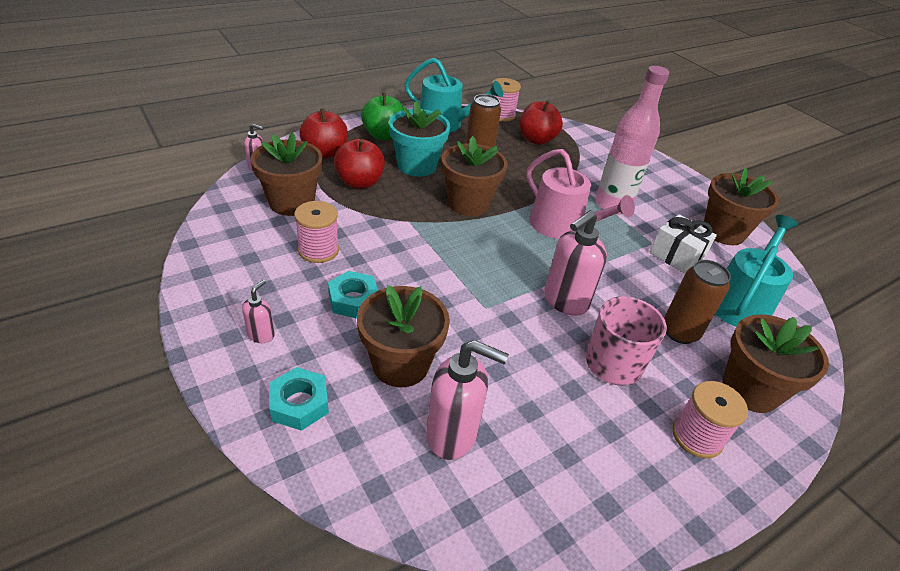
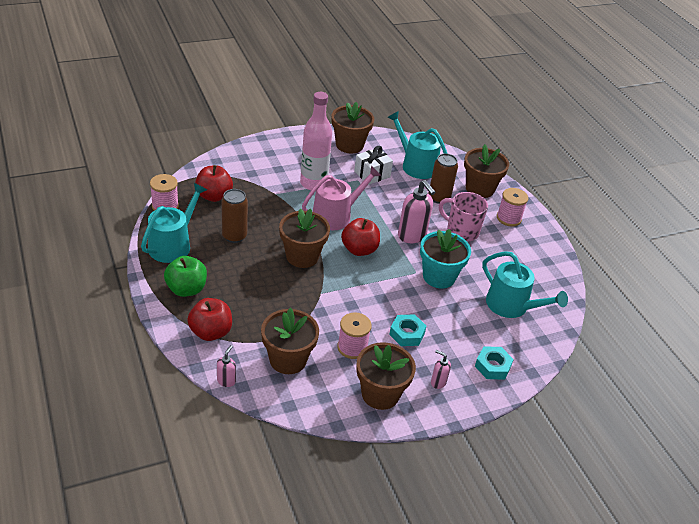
camera: 80 degrees left, 0 degrees up
(359, 182) = (263, 314): red apple -> red apple (359, 249)
(400, 364) = (463, 319): brown flower pot -> brown flower pot (380, 394)
(417, 165) = (243, 276): turquoise flower pot -> turquoise flower pot (439, 276)
(452, 435) = (511, 306): pink soap dispenser -> turquoise watering can

